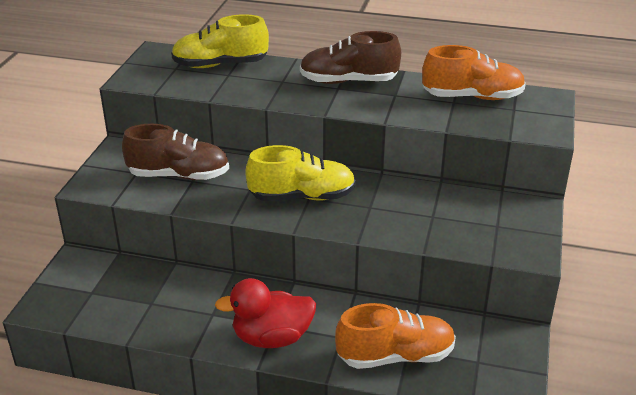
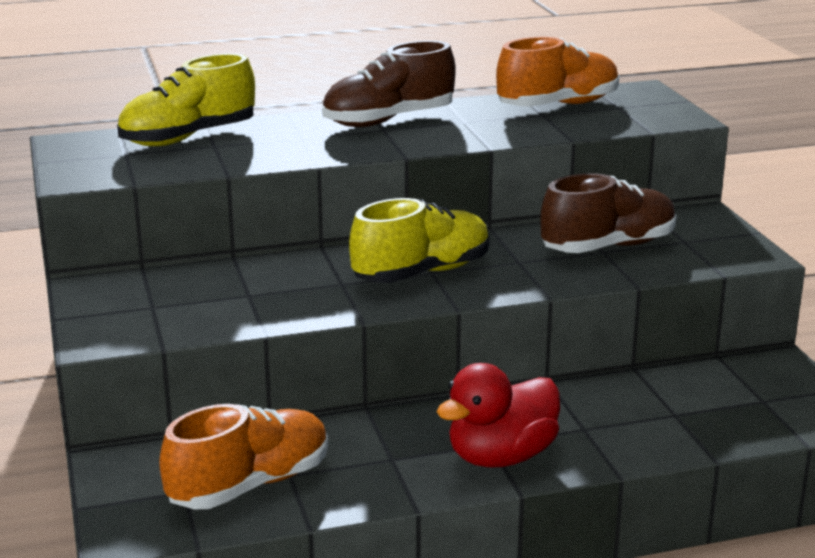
camera: 30 degrees left, 10 degrees down
(179, 175) = (222, 294): brown shoe -> brown shoe (608, 247)
(395, 356) = (669, 425): orange shoe -> orange shoe (250, 485)

